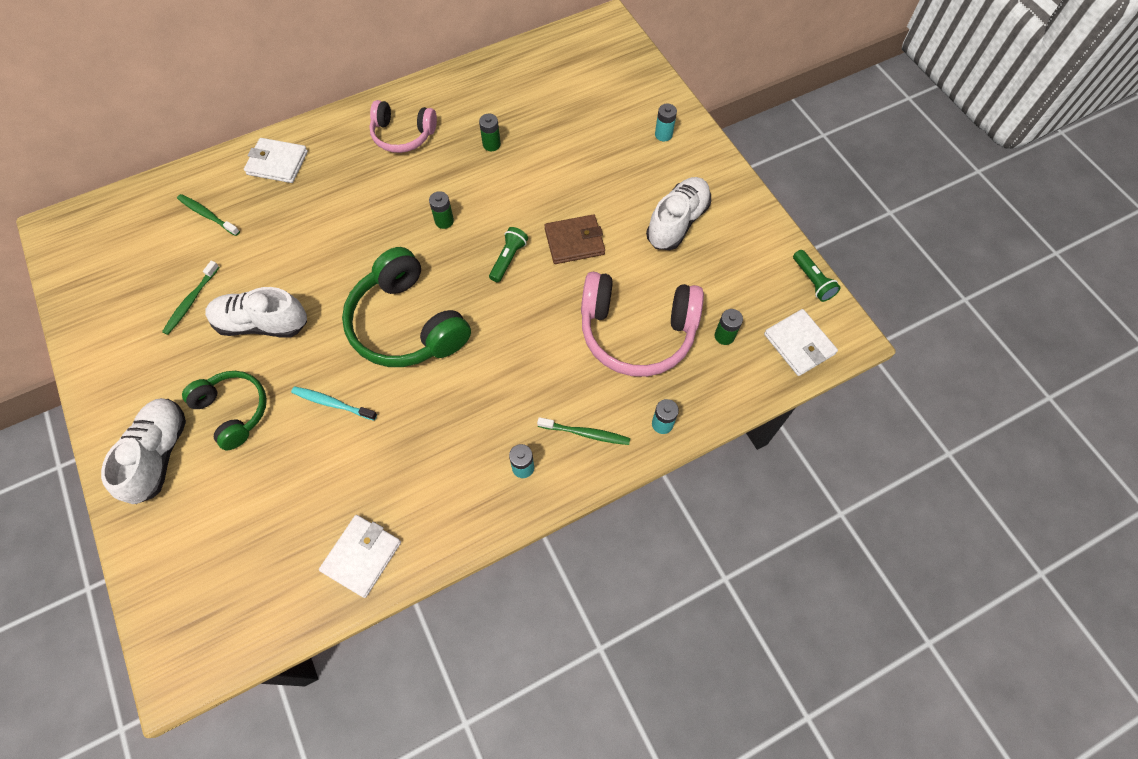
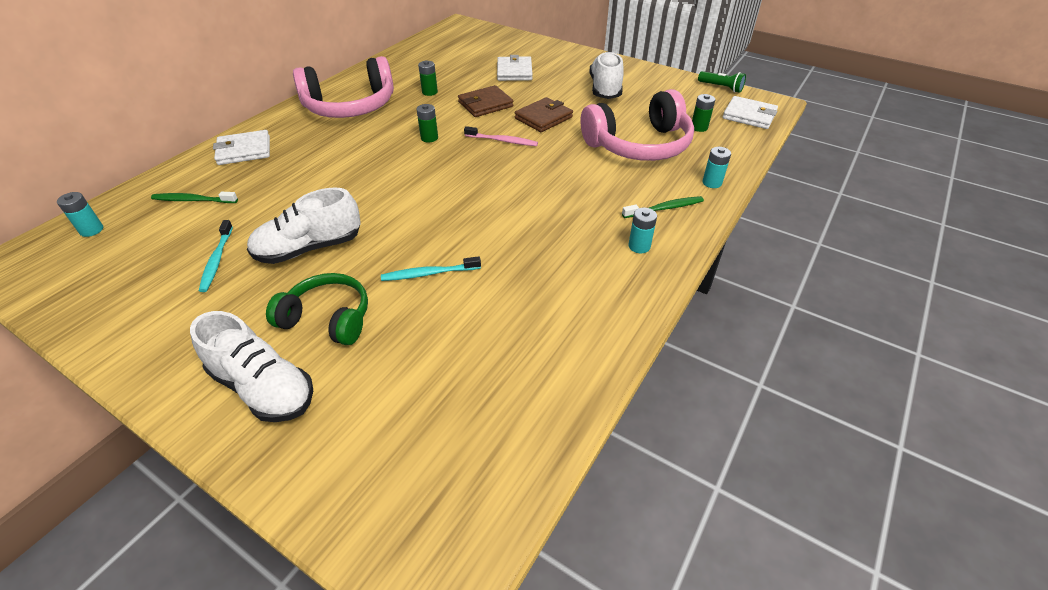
camera: 30 degrees left, 20 degrees down
(159, 454) = (263, 387): white shoe -> white shoe turned 150 degrees clockwise
(191, 301) = (217, 260): green toothbrush -> turquoise toothbrush
(362, 556) = (560, 367): white wallet -> white wallet (514, 71)
(403, 135) = (350, 106): pink headphones -> pink headphones, size x1.63
(407, 324) = (453, 201): green headphones -> none
(508, 259) = (502, 141): green flashlight -> pink toothbrush
(532, 191) = (485, 104): none -> brown wallet
(663, 134) = (551, 56): turquoise battery -> turquoise battery (91, 230)

